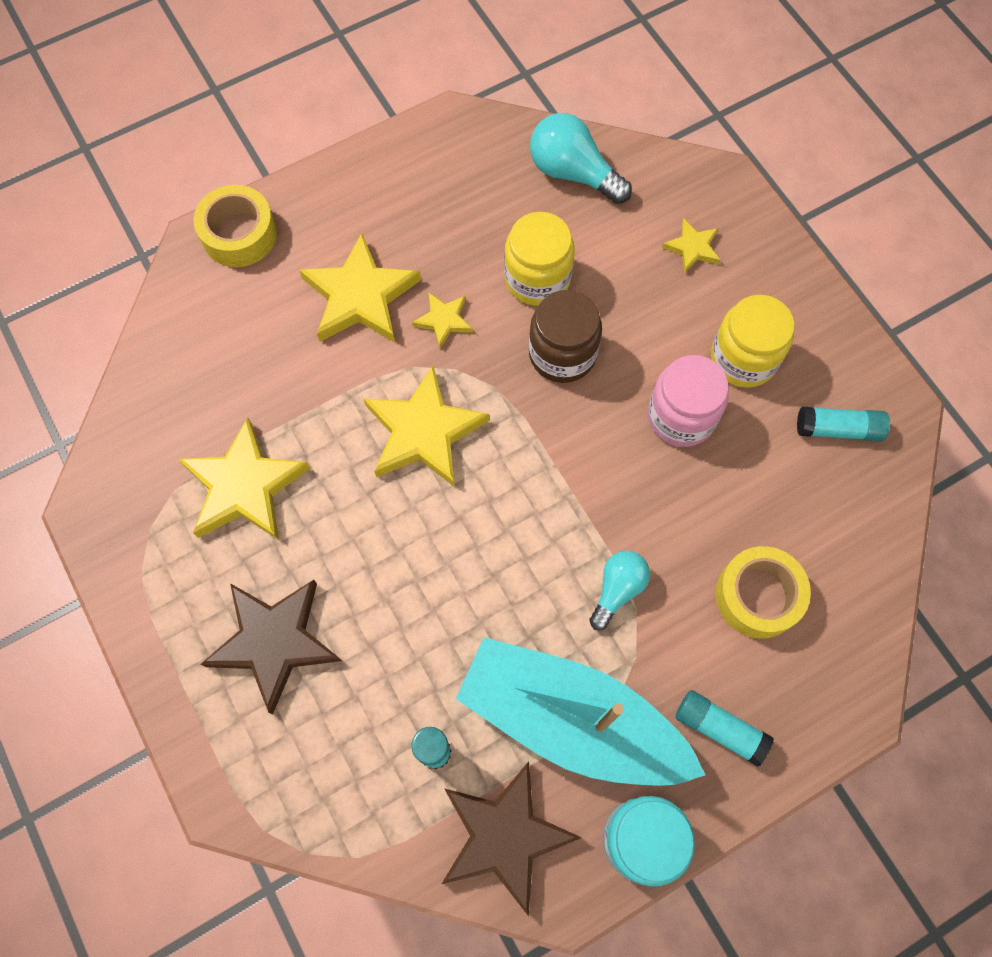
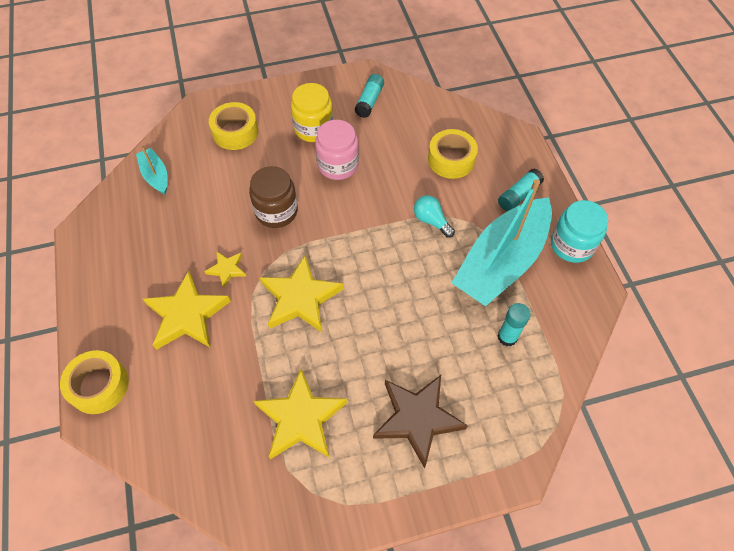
camera: 75 degrees left, 10 degrees down
(505, 836) = (561, 311): brown star -> none
(537, 278) = (220, 212): yellow jar -> none
(573, 173) = (156, 176): turquoise light bulb -> turquoise boat
(692, 248) = (235, 132): yellow star -> yellow tape

